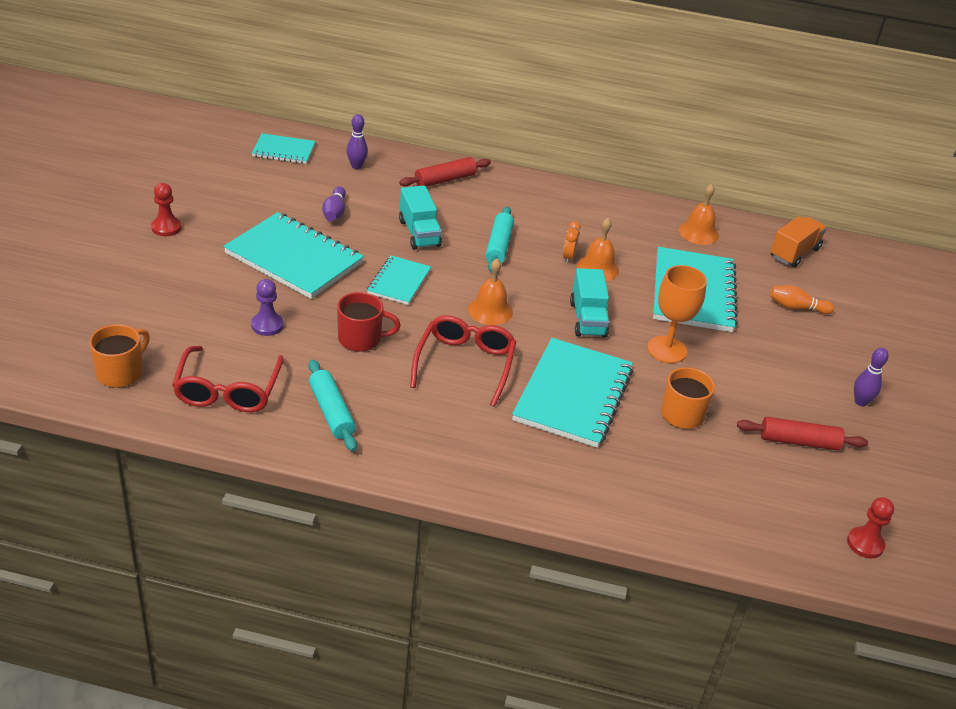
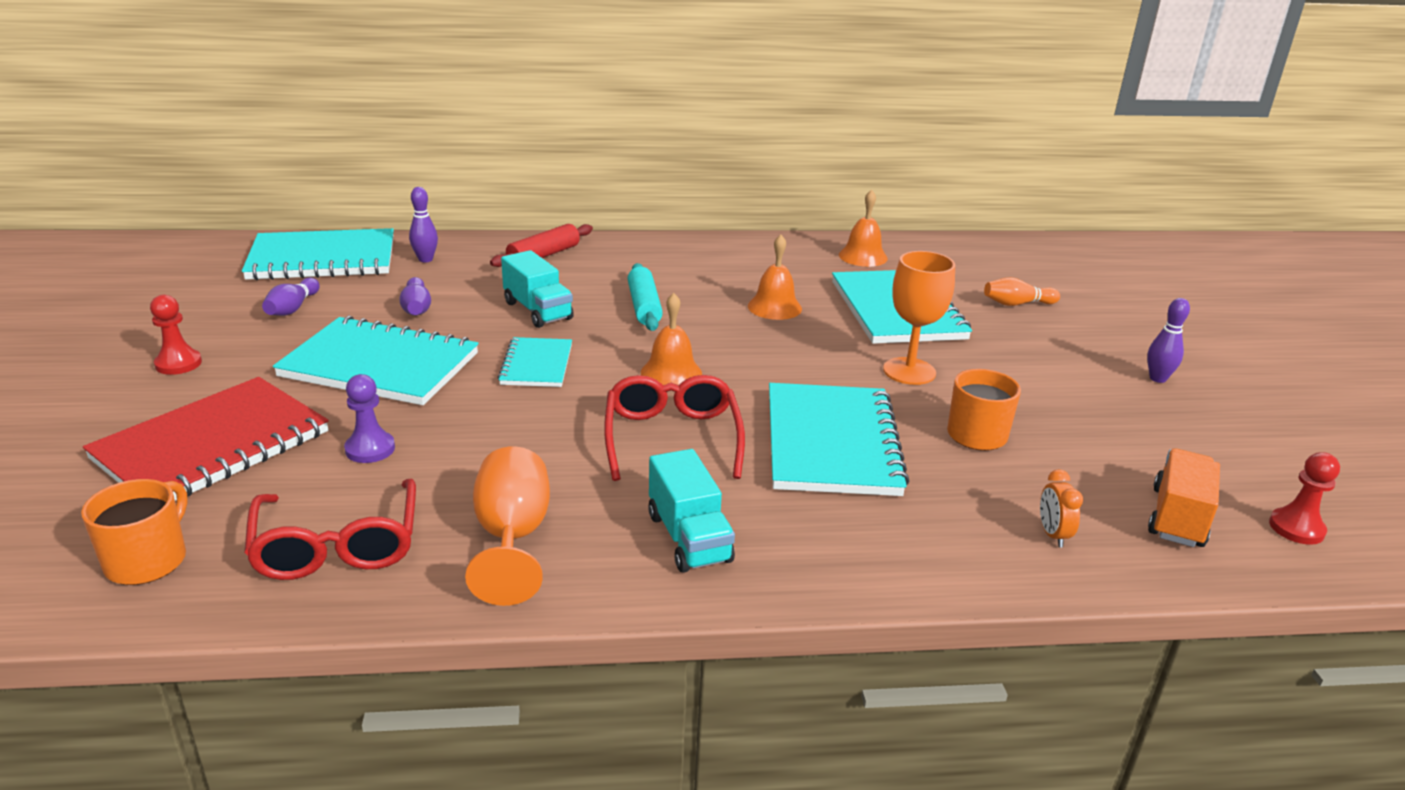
camera: 15 degrees left, 10 degrees down
(173, 299) = (212, 446): none -> red notebook
(250, 194) = (292, 308): none -> purple bowling pin
(283, 151) = (323, 259): turquoise notebook -> turquoise notebook, size x1.83
(331, 412) = (512, 538): turquoise rolling pin -> orange goblet
(361, 339) = (514, 438): red mug -> none
(568, 257) = (734, 303): orange clock -> orange clock (1052, 535)
(587, 319) = (796, 359): turquoise truck -> turquoise truck (689, 538)
(794, 253) = (975, 257): orange truck -> orange truck (1177, 517)
(799, 441) = (1128, 433): red rolling pin -> none

